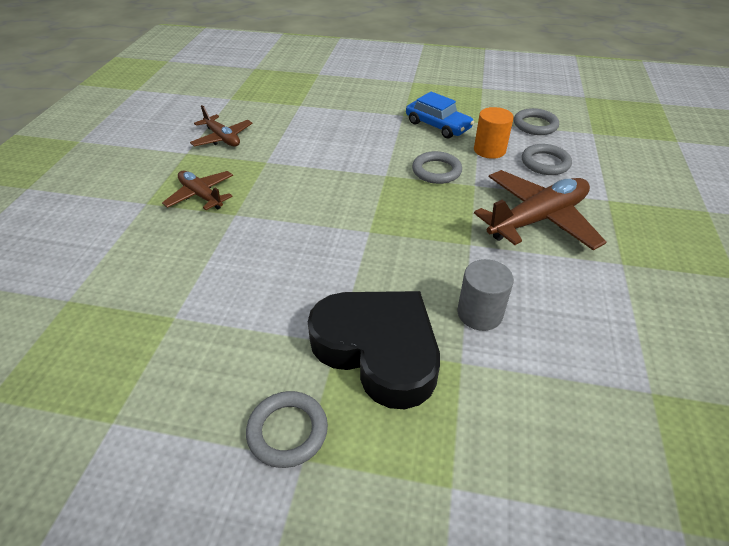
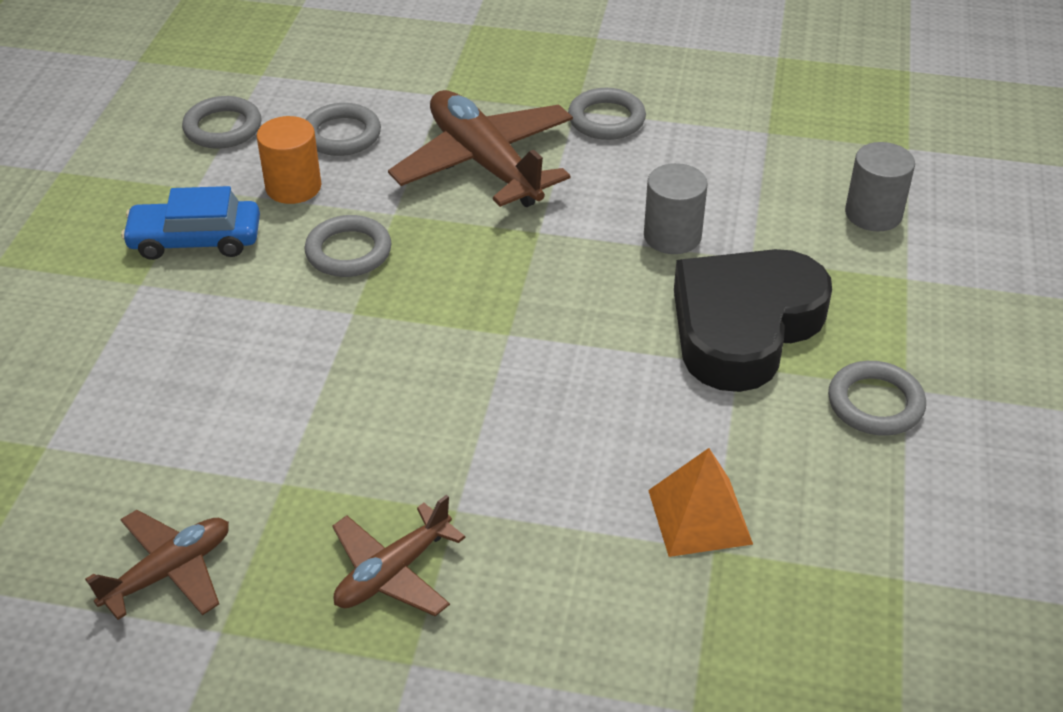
camera: 90 degrees left, 0 degrees up
(202, 312) = (699, 517): none -> orange pyramid
(438, 125) = (195, 240): blue car -> blue car turned 135 degrees counterclockwise
(547, 471) = (873, 214): none -> grey cylinder
(618, 281) = (606, 119): none -> grey ring

